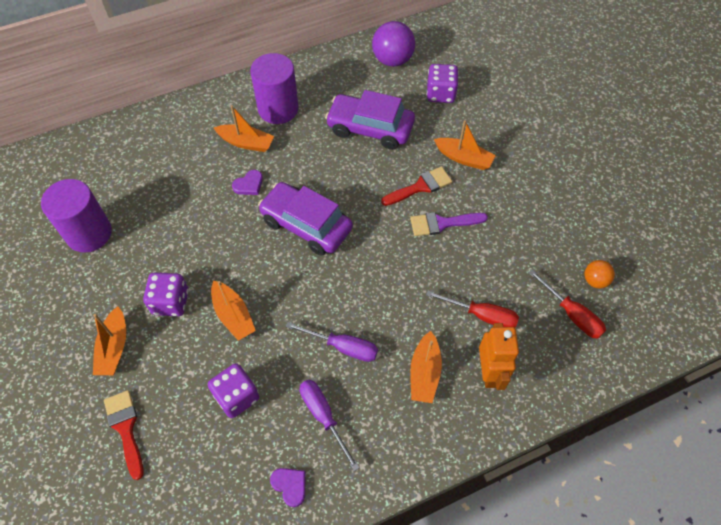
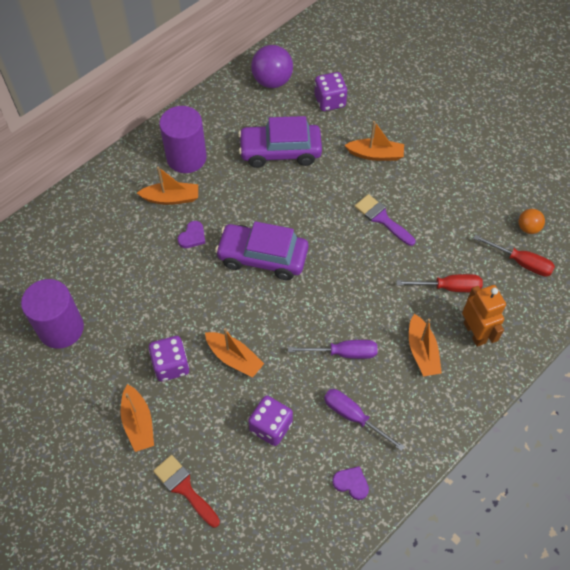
camera: 20 degrees left, 0 degrees up
(420, 187) = (349, 191): red brush -> none
(442, 223) = (382, 218): purple brush -> purple brush turned 75 degrees clockwise

